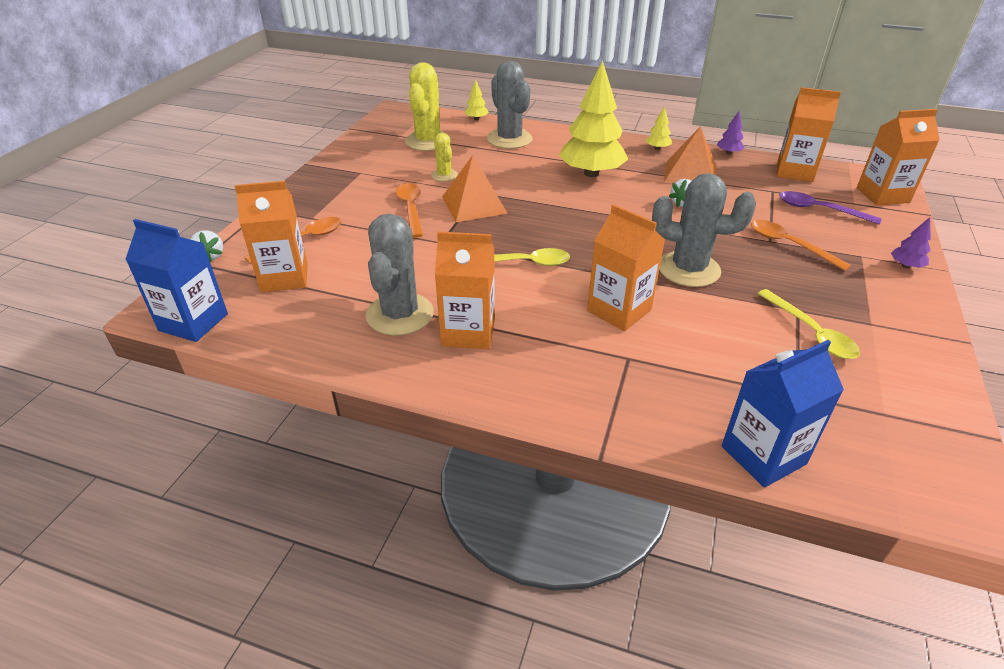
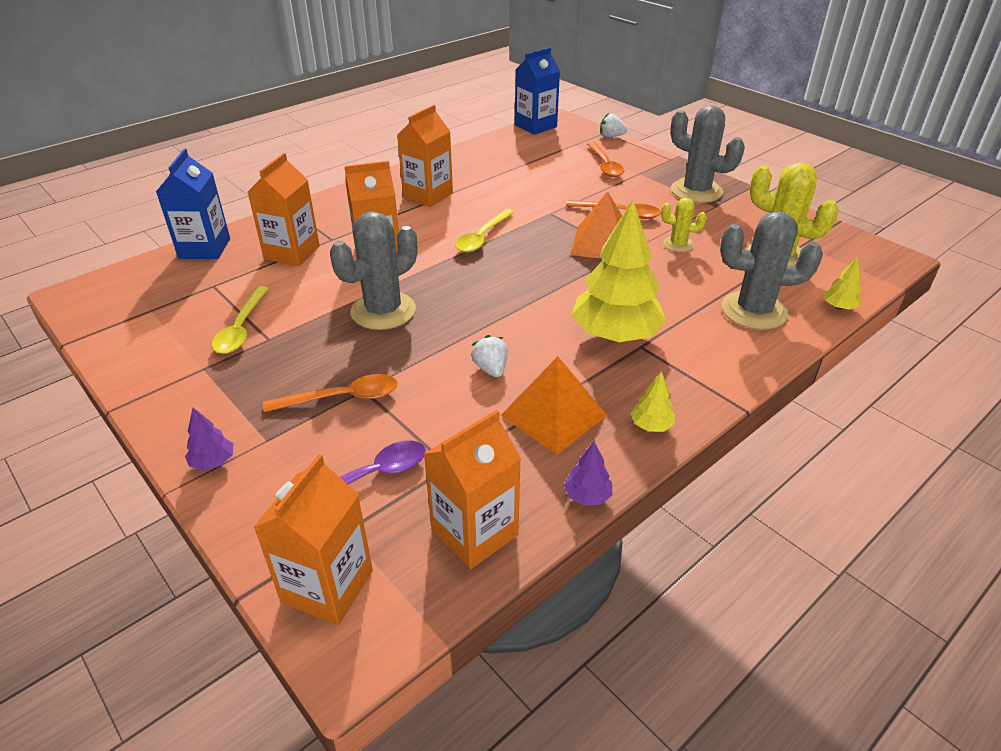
camera: 120 degrees right, 0 degrees up
(284, 277) = (559, 153): orange carton -> orange carton (292, 253)
(400, 314) = (473, 179): grey cactus -> grey cactus (696, 191)
(811, 332) = (241, 328): yellow spoon -> yellow spoon turned 90 degrees counterclockwise

